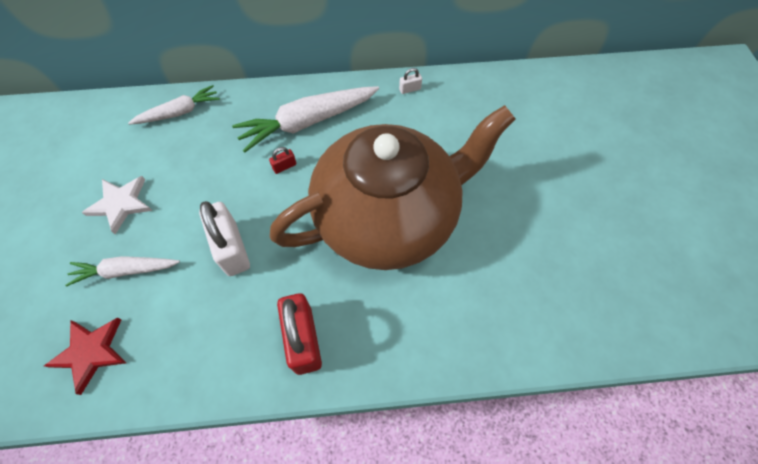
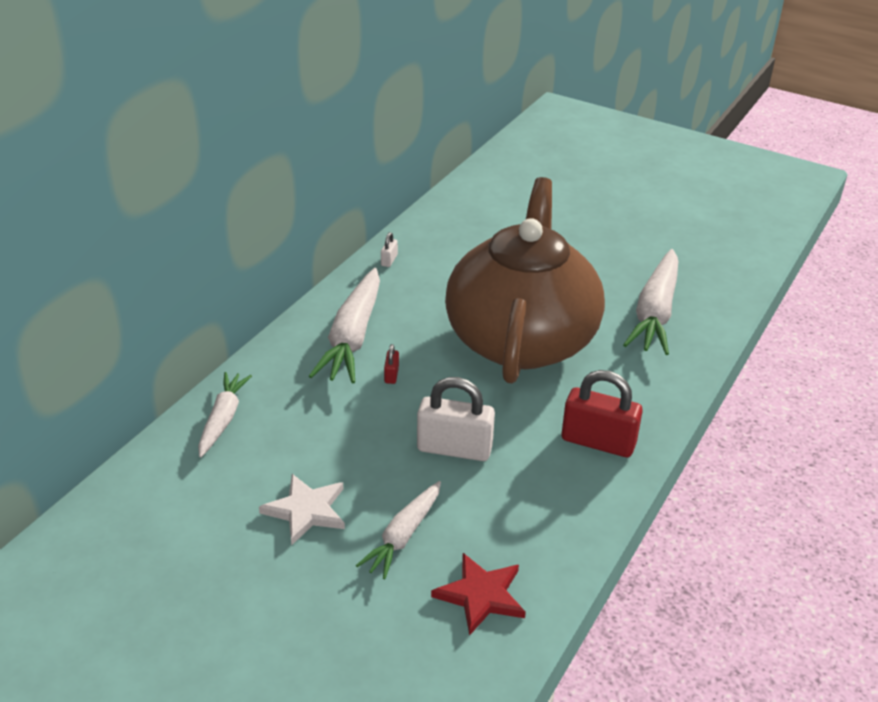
camera: 55 degrees left, 25 degrees down
(507, 292) = (655, 313): none -> white carrot

